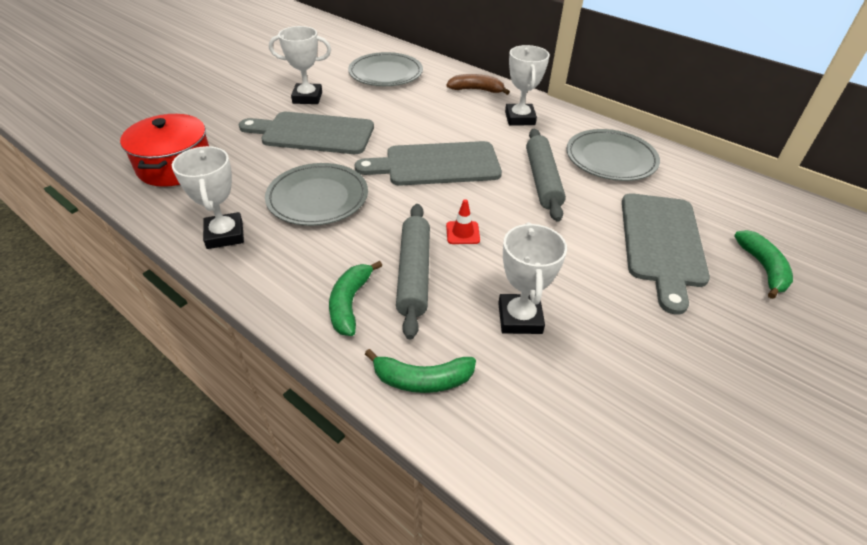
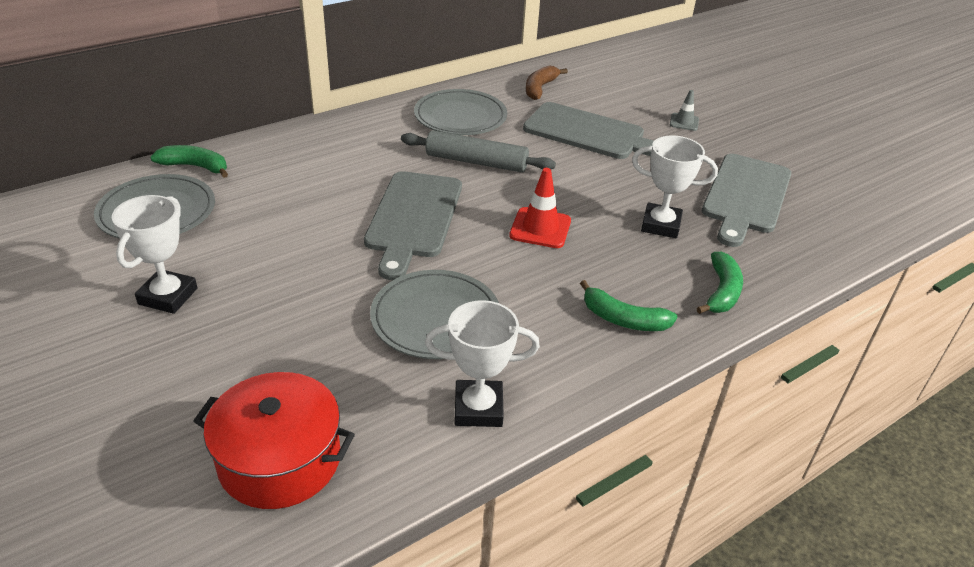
camera: 75 degrees left, 5 degrees down
(313, 133) = (278, 303): grey cutting board -> grey cutting board (745, 196)
(414, 274) = (591, 271): grey rolling pin -> none
(462, 233) = (540, 228): red traffic cone -> red traffic cone, size x1.62
(476, 90) = (267, 154): brown banana -> brown banana (539, 88)
(520, 118) = (354, 143): white trophy -> none
(763, 268) = (629, 104): green banana -> green banana (195, 166)
(772, 323) = (684, 122): none -> grey traffic cone

